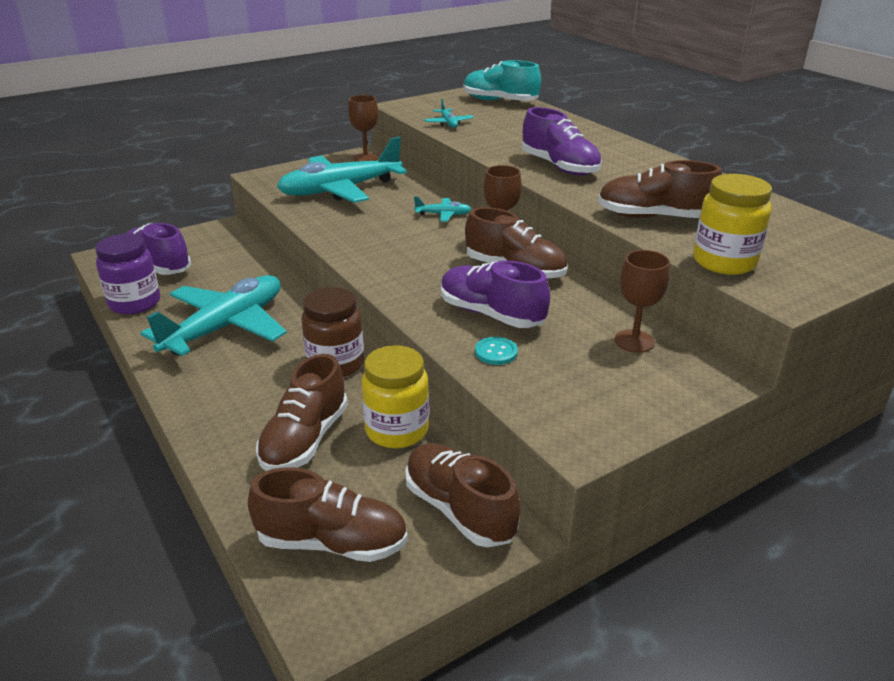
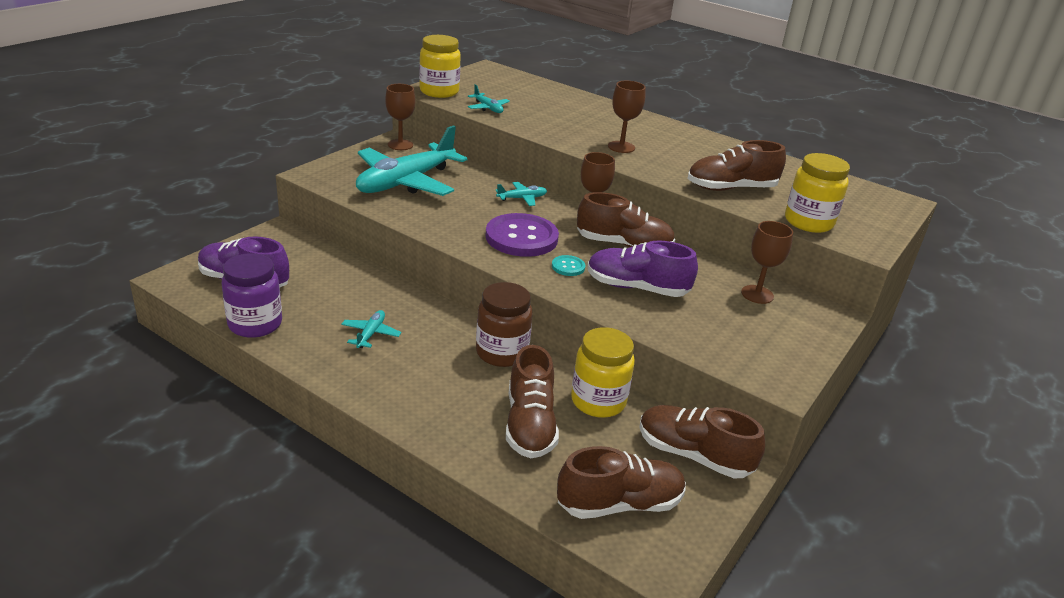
camera: 25 degrees left, 0 degrees up
(226, 327) = (371, 334): turquoise plane -> turquoise plane, size x0.41
(409, 250) = (521, 237): none -> purple button
(413, 107) = (439, 92): none -> yellow jar
(496, 352) = (666, 320): turquoise button -> turquoise button (568, 267)
(500, 101) = (512, 81): turquoise shoe -> none
(559, 167) = (621, 147): purple shoe -> brown goblet

